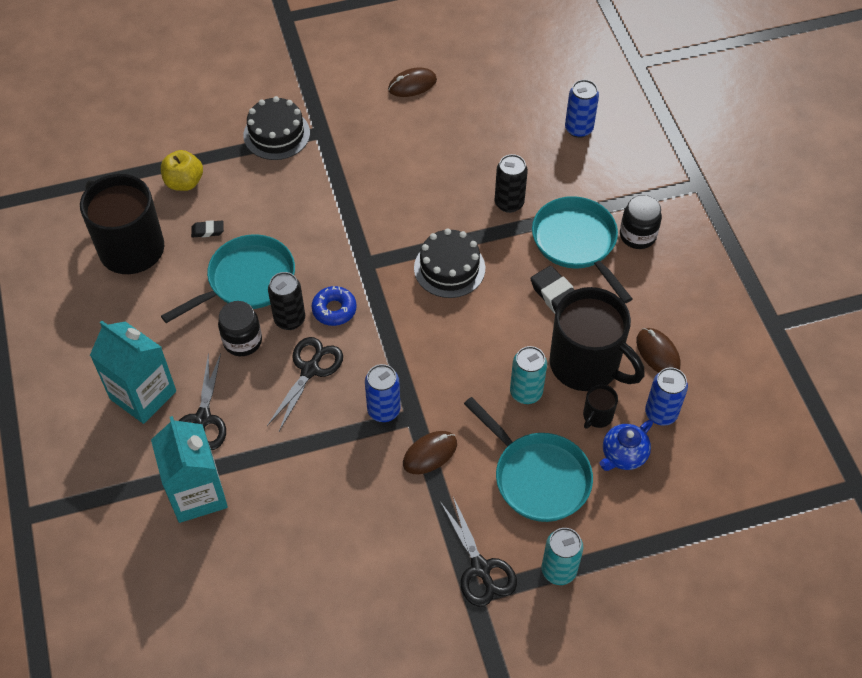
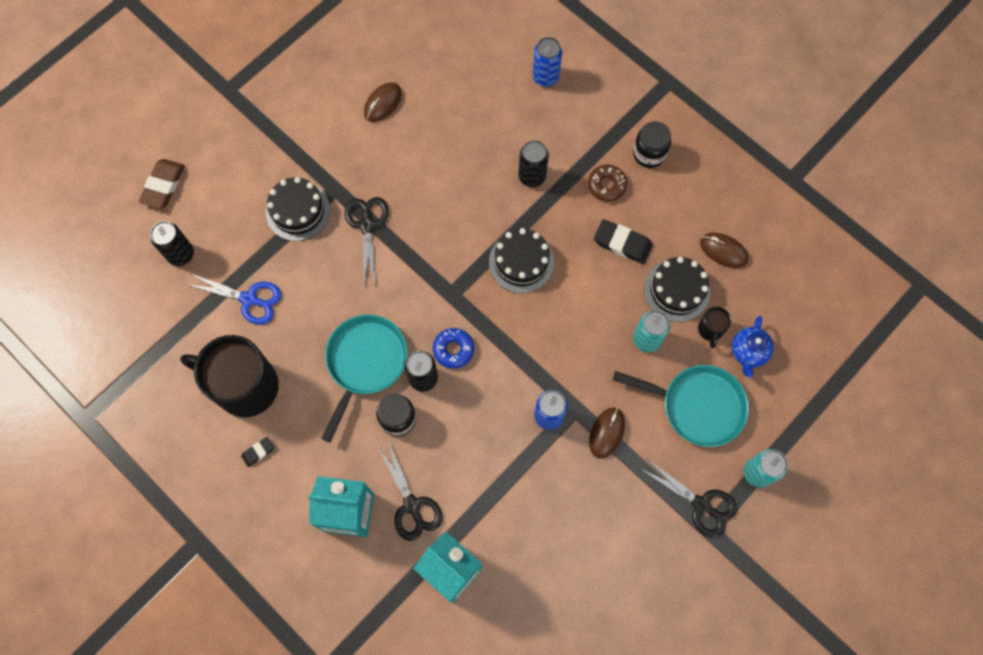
camera: 30 degrees left, 15 degrees up
(153, 121) = (181, 254): none -> black can
(178, 64) = (163, 185): none -> brown eraser
(184, 182) = (249, 299): yellow apple -> blue scissors
(207, 231) = (301, 334): black eraser -> black eraser (258, 452)
(310, 370) = (469, 413): black scissors -> black scissors (367, 225)
(577, 243) = (606, 185): turquoise pan -> brown donut
(586, 364) = (677, 290): black mug -> black cake
(661, 413) = (755, 301): blue can -> none

